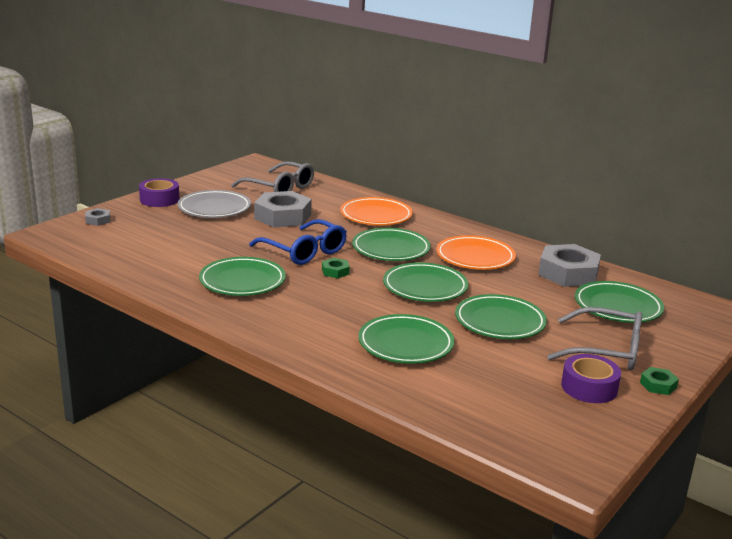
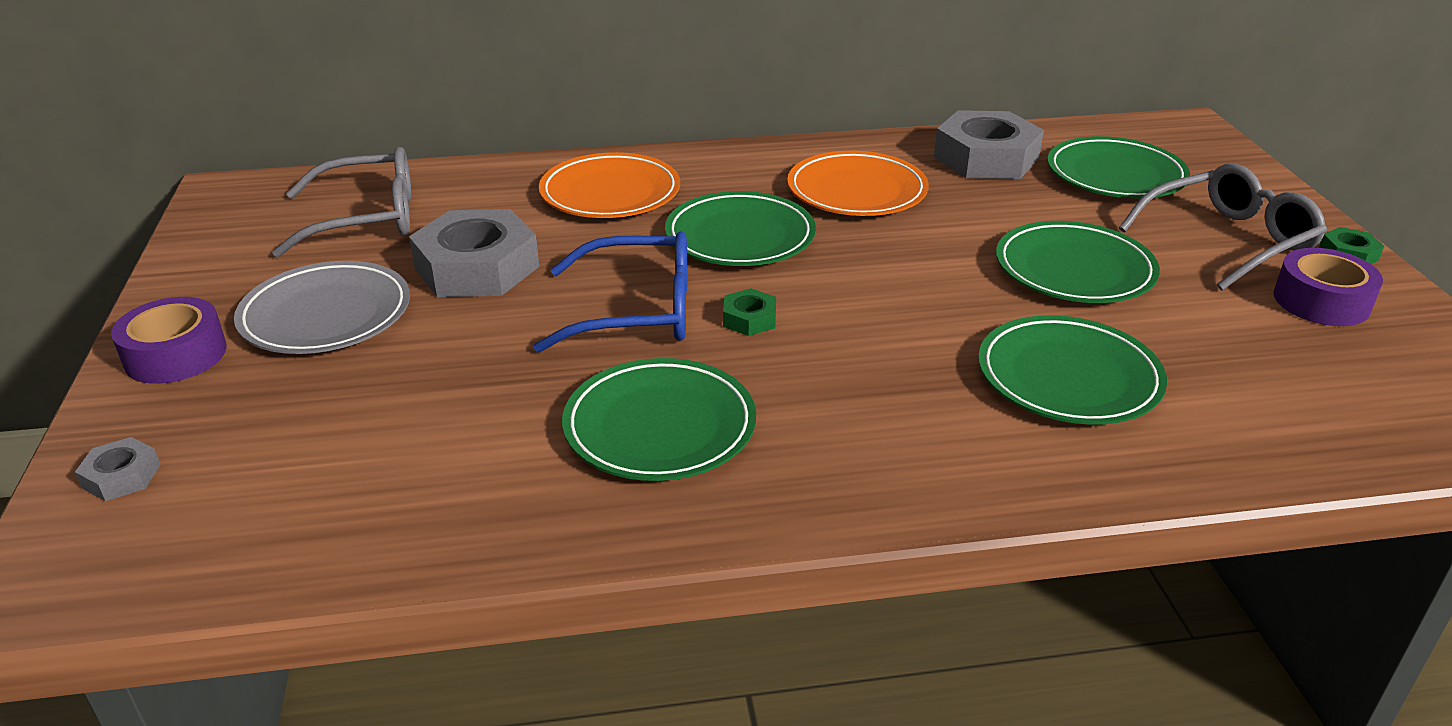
camera: 45 degrees left, 10 degrees up
(425, 287) = (900, 272): green plate -> none

